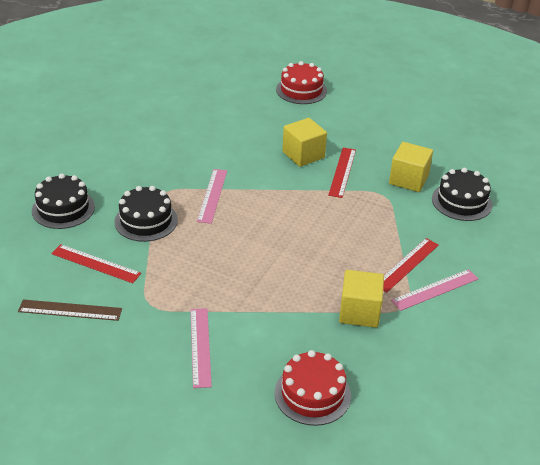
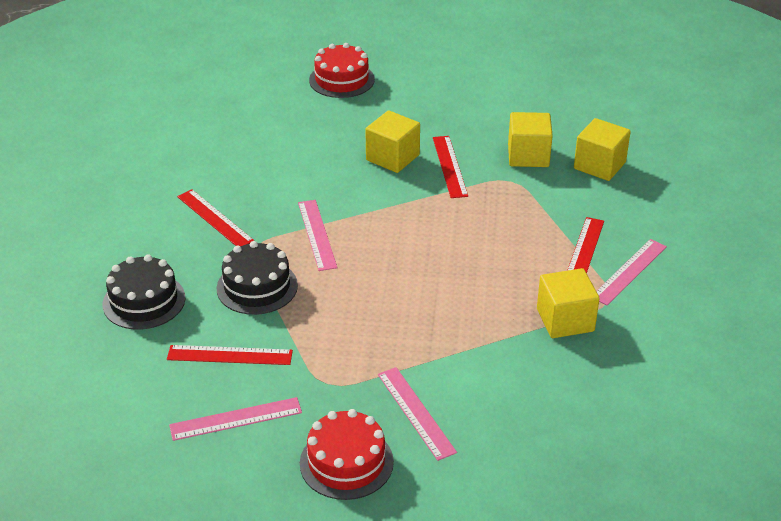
camera: 20 degrees left, 0 degrees up
(70, 310) = (236, 419): brown ruler -> pink ruler
(148, 165) = (215, 218): none -> red ruler
(312, 394) = (570, 424): red cake -> red cake (346, 462)
(461, 201) = (599, 165): black cake -> yellow cube

